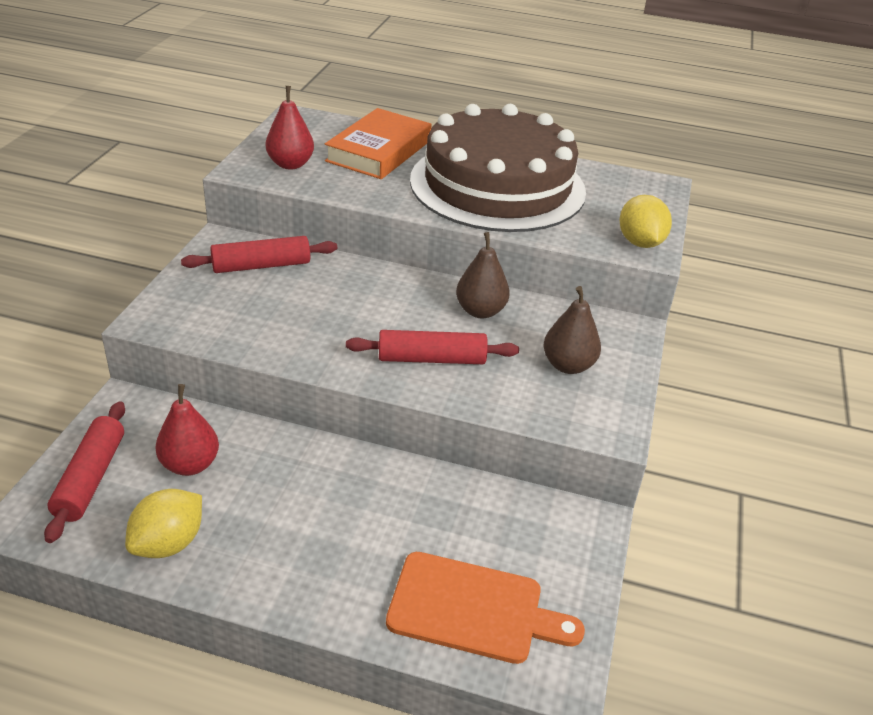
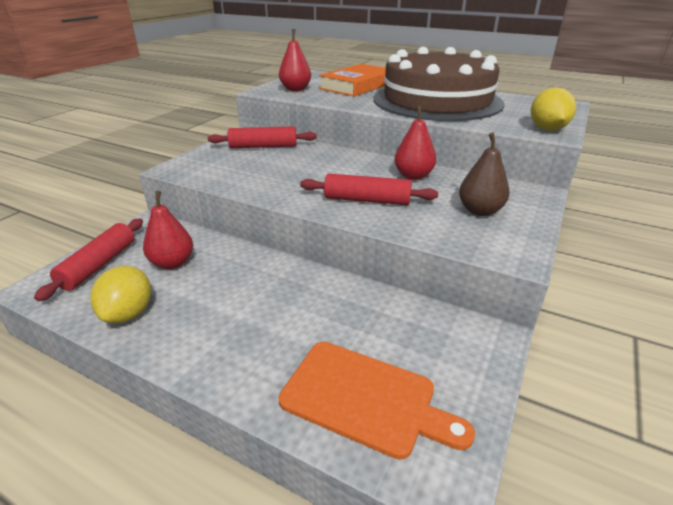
camera: 15 degrees right, 5 degrees down
(168, 543) = (129, 313): yellow lemon -> yellow lemon turned 45 degrees counterclockwise
(480, 311) = (413, 176): brown pear -> red pear

